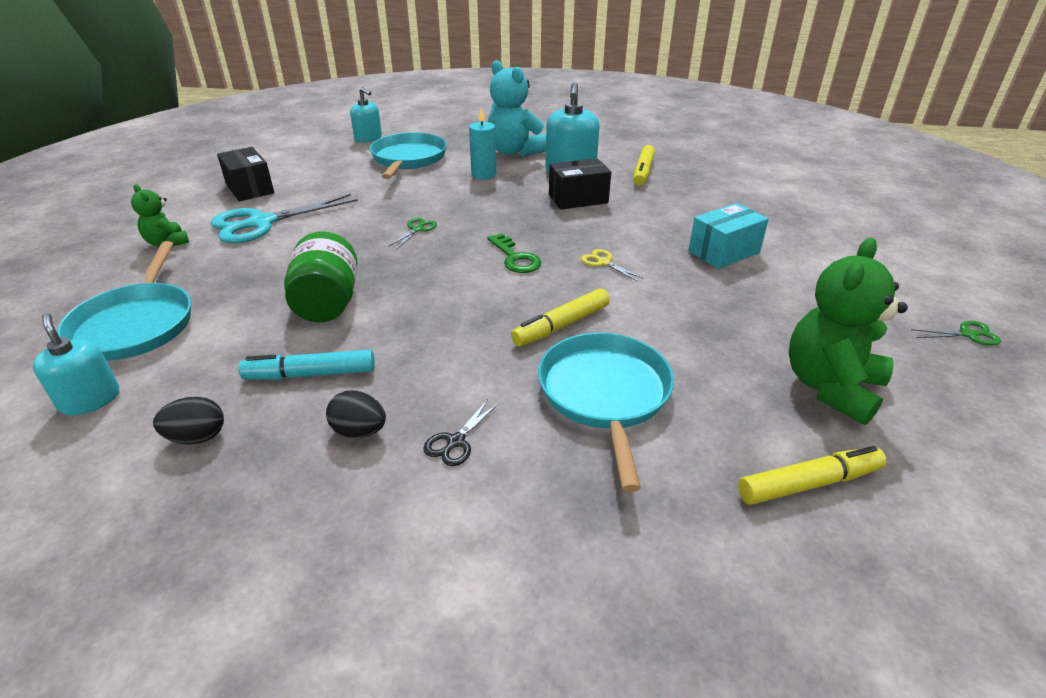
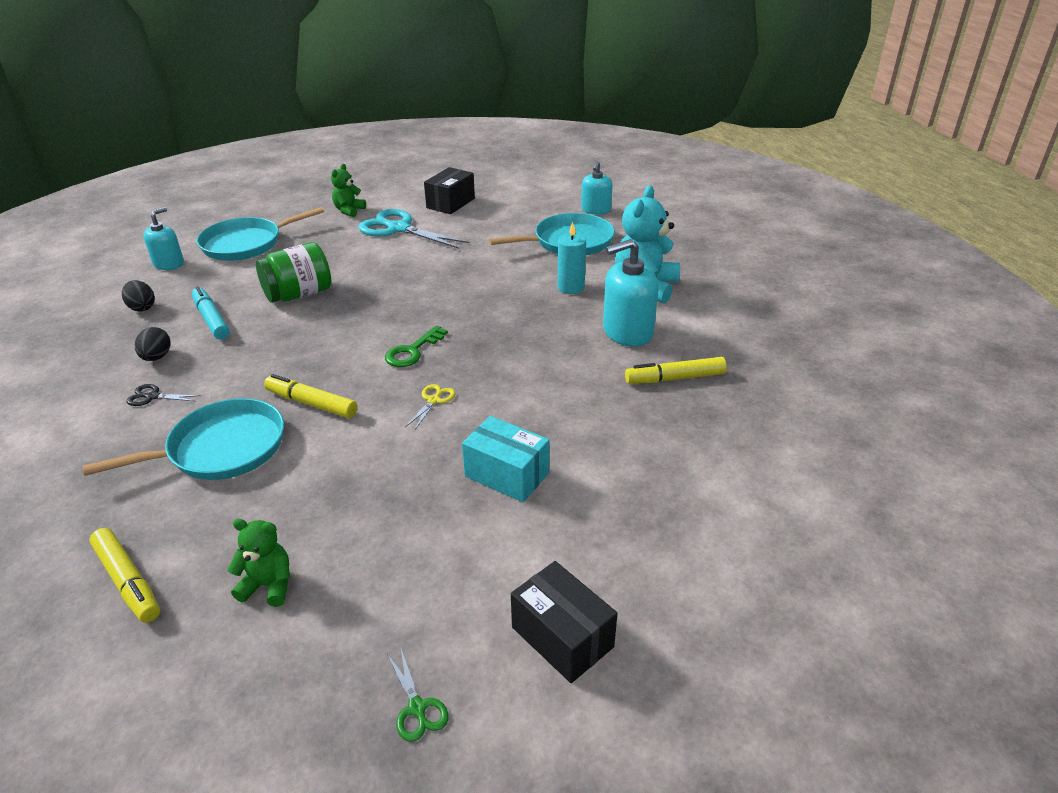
camera: 65 degrees right, 0 degrees up
(417, 229) = (433, 291): green scissors -> none
(578, 199) = (562, 353): black box -> black box (562, 637)
(830, 387) = (268, 585): green teddy bear -> green teddy bear, size x0.55

